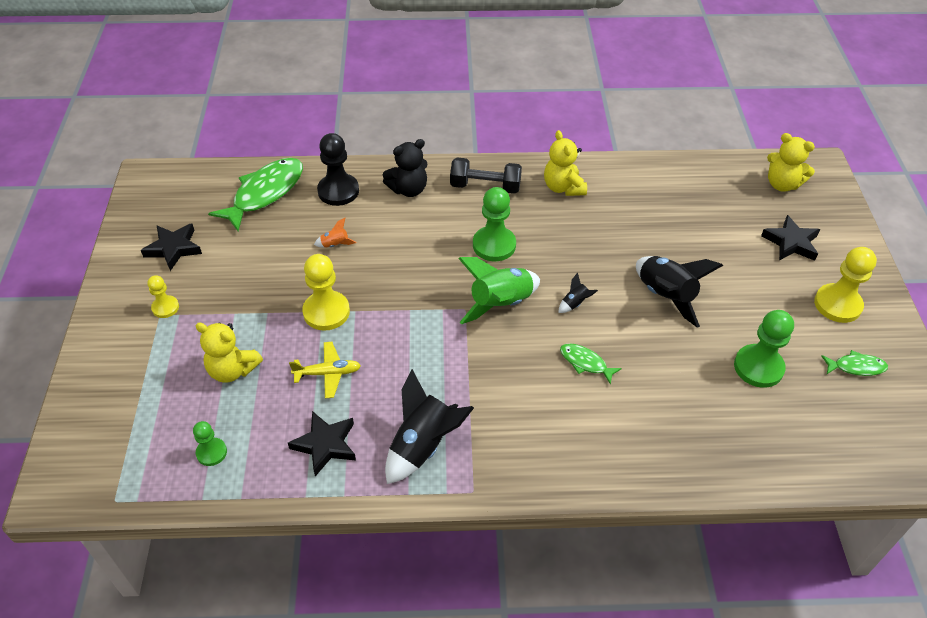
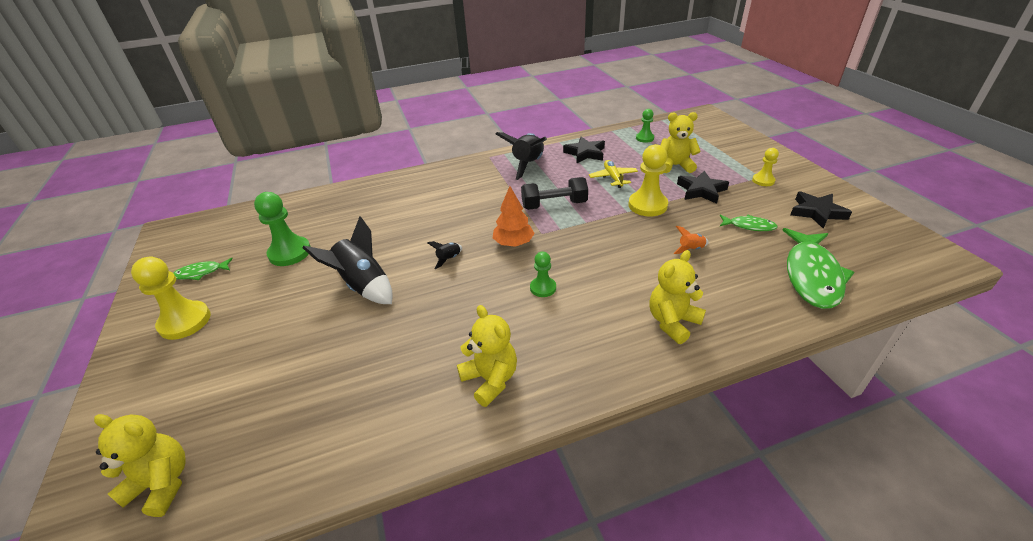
camera: 165 degrees right, 10 degrees down
(328, 373) = (613, 178): yellow plane -> yellow plane turned 105 degrees clockwise
(338, 191) = (744, 298): black pawn -> none
(408, 189) = (672, 322): black teddy bear -> yellow teddy bear
(485, 186) = (588, 352): black dumbbell -> black dumbbell (554, 205)
(494, 245) = (543, 288): green pawn -> green pawn, size x0.57
(501, 304) = (513, 243): green rocket -> orange tree
(585, 363) = (432, 223): green fish -> green fish (749, 226)
(791, 242) = (200, 382): black star -> black star (701, 190)

